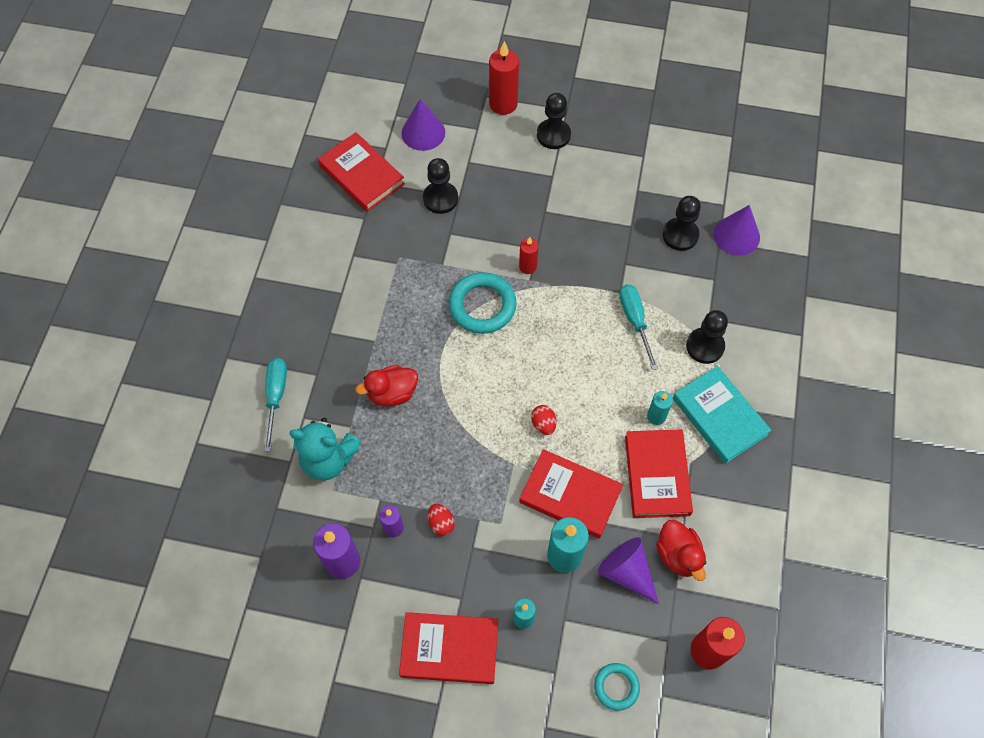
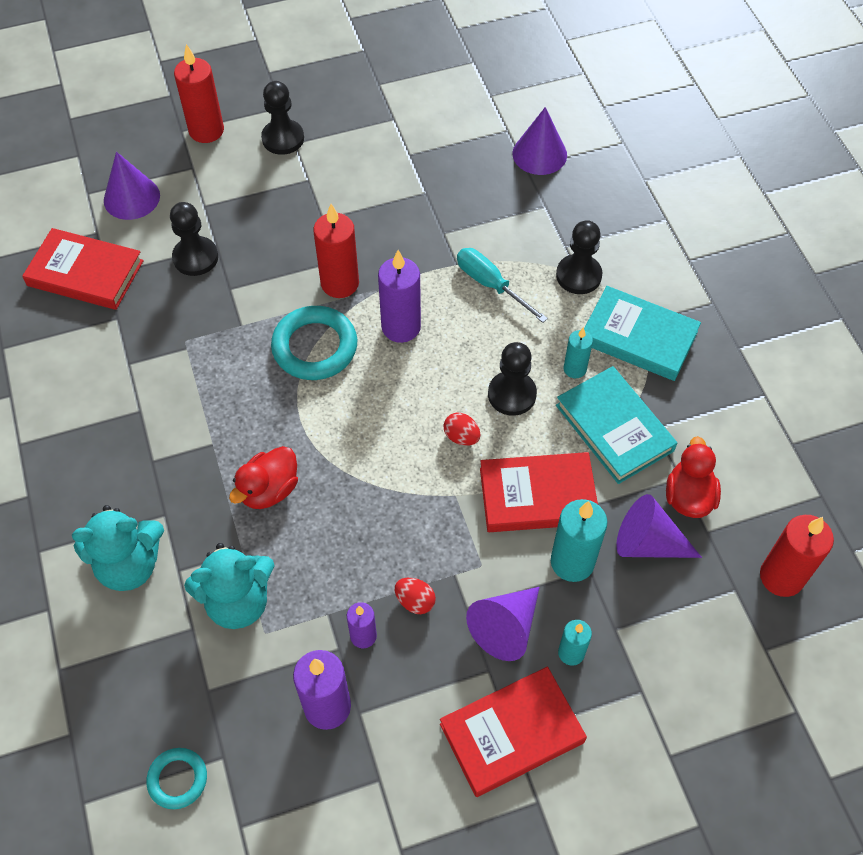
camera: 30 degrees left, 5 degrees down
(276, 397) = (129, 565): turquoise screwdriver -> turquoise teddy bear
(490, 576) = (506, 628): none -> purple cone
(527, 266) = (340, 283): red candle -> red candle, size x1.72
(550, 321) = (401, 327): none -> purple candle
(616, 687) = (715, 668): turquoise ring -> turquoise ring (177, 779)
(657, 475) = (614, 428): red book -> turquoise book
(678, 555) = (688, 496): red duck -> red duck turned 120 degrees counterclockwise
(680, 235) = (482, 179): black pawn -> black pawn (512, 394)

